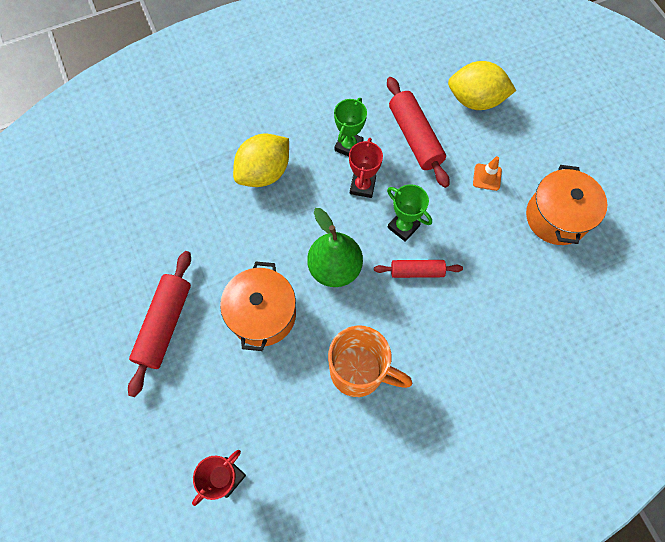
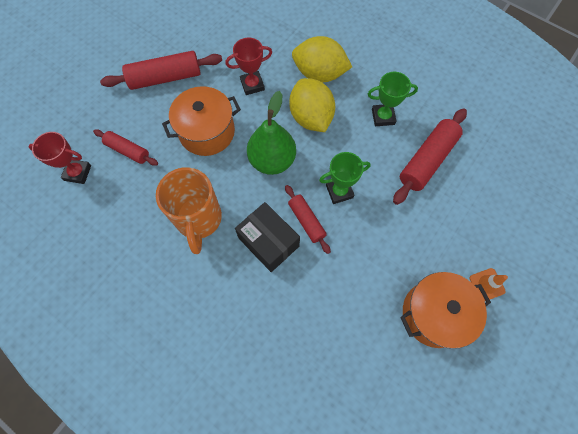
camera: 60 degrees right, 0 degrees up
(233, 408) = (128, 151): none -> red rolling pin
(362, 186) = (354, 144): red trophy -> red trophy (252, 85)
(403, 227) = (339, 191): green trophy -> green trophy turned 60 degrees clockwise
(419, 317) = (268, 242): none -> black box
(475, 100) = (500, 190): yellow lemon -> yellow lemon (311, 117)
(487, 177) = (431, 235): orange traffic cone -> orange traffic cone (487, 284)

